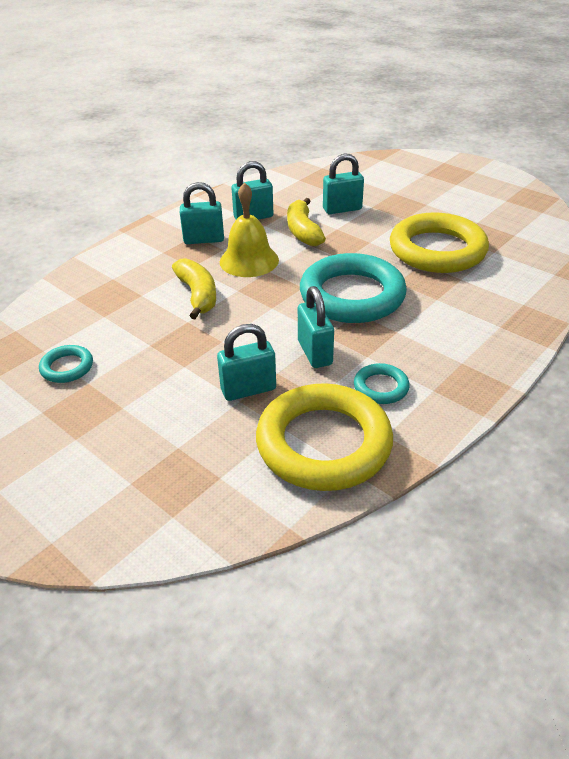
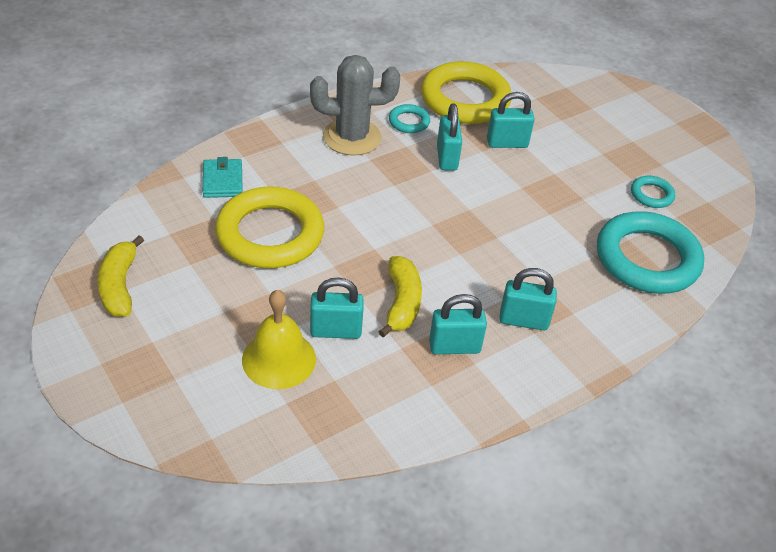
camera: 170 degrees left, 5 degrees up
(198, 295) = (537, 240): yellow banana -> yellow banana (119, 286)
(249, 260) = (477, 273): yellow bell -> yellow bell (279, 359)
(352, 295) = (390, 202): turquoise ring -> turquoise ring (647, 259)
(433, 350) = (352, 137): none -> grey cactus
(517, 278) = (222, 181): none -> turquoise wallet

